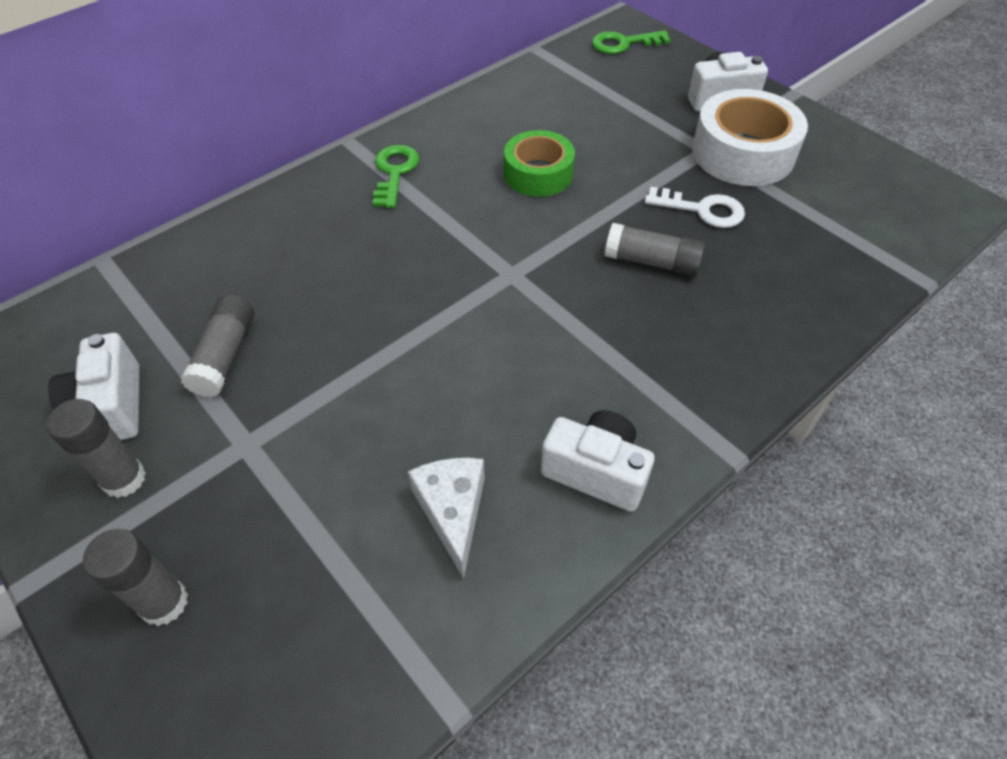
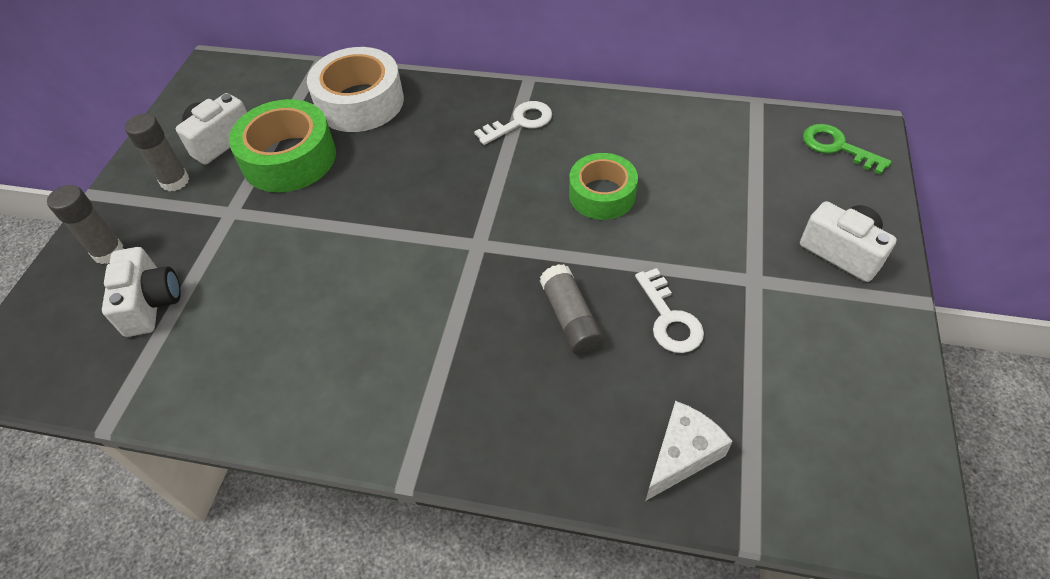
camera: 55 degrees right, 0 degrees up
(225, 355) = (289, 158): grey glue stick -> green tape
(395, 172) = (520, 122): green key -> white key
(452, 512) = (244, 340): white cheese -> white cheese (682, 455)
(596, 471) = (329, 399): white camera -> white camera (151, 303)
(743, 153) = (781, 308): white tape -> white tape (360, 102)

